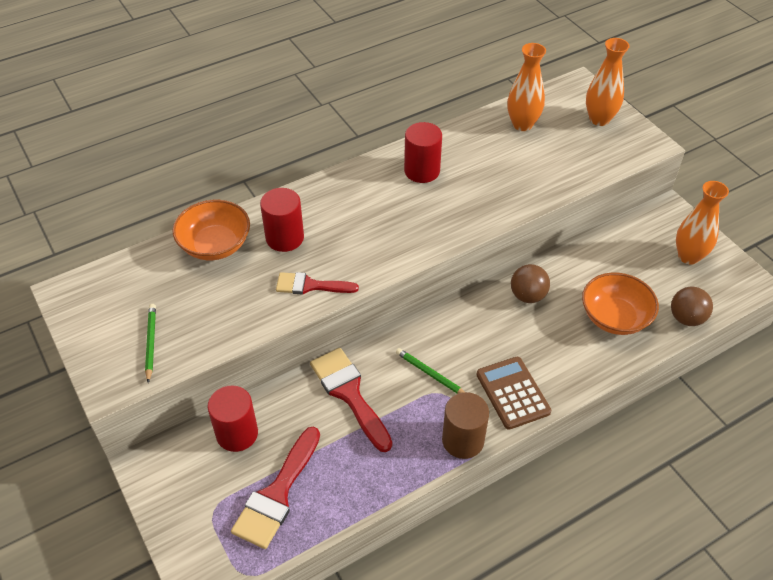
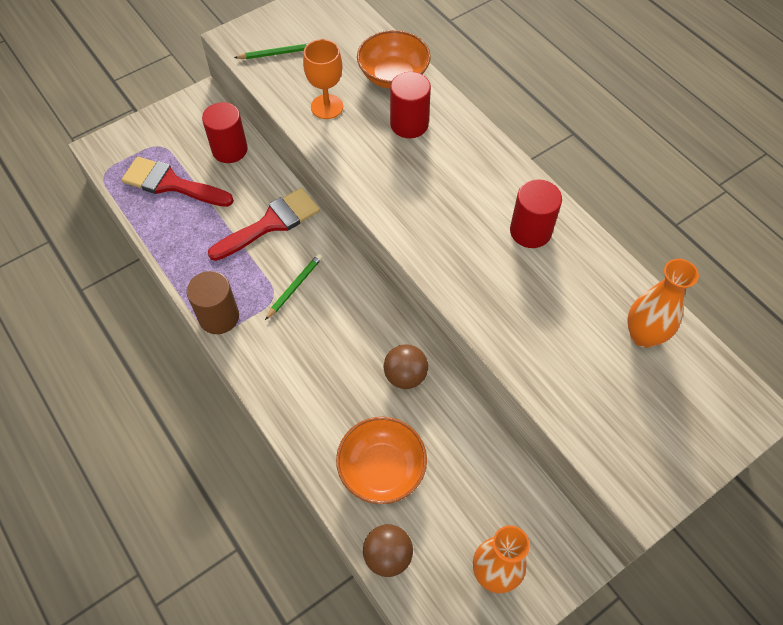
camera: 85 degrees right, 10 degrees up
(246, 301) = (327, 107): none -> orange goblet
(310, 285) = (349, 150): red brush -> none
(512, 393) = (273, 360): brown calculator -> none
(599, 119) = (681, 432): orange vase -> none

